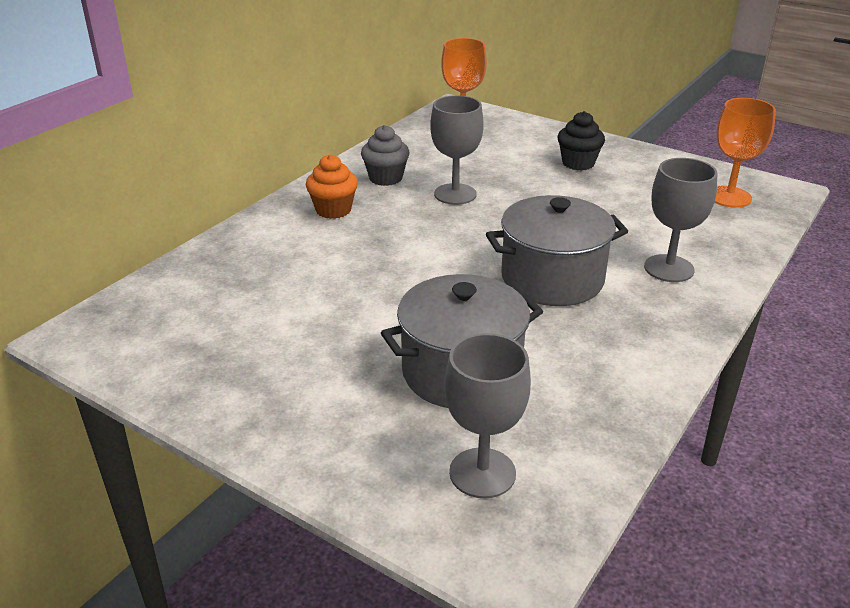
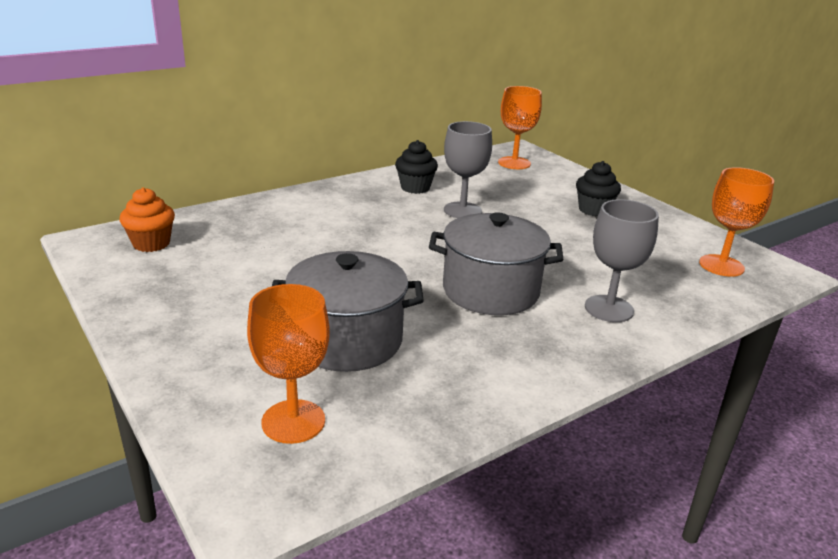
camera: 20 degrees right, 5 degrees down
(333, 210) = (353, 201): orange cupcake -> orange cupcake (151, 244)
(385, 178) = (415, 188): grey cupcake -> black cupcake
(482, 473) = (293, 421): grey goblet -> orange goblet

